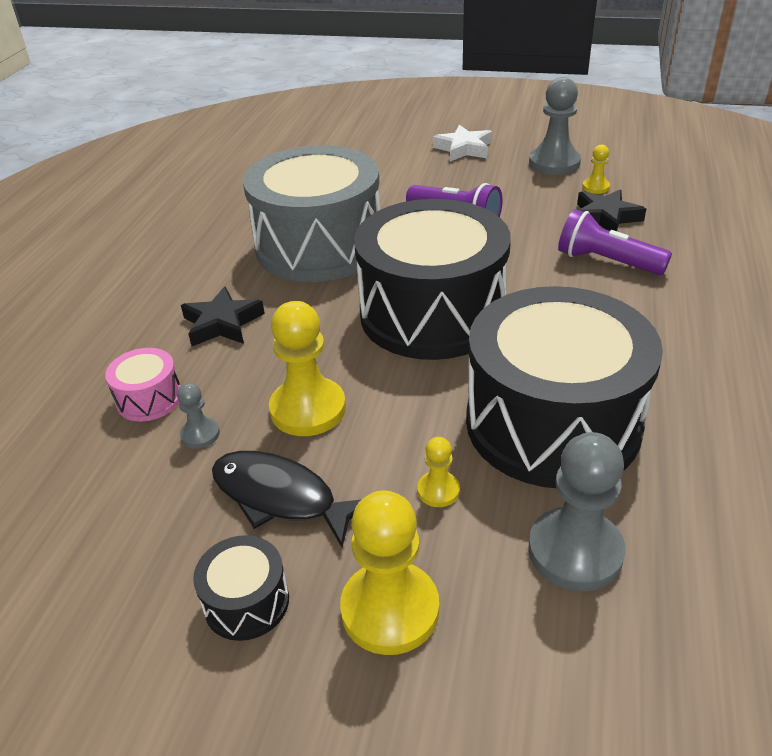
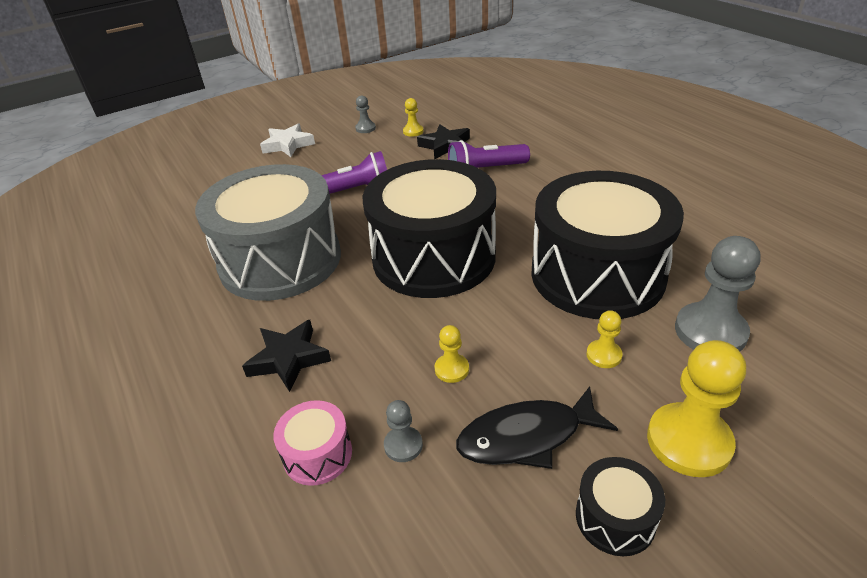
camera: 45 degrees left, 0 degrees up
(308, 409) = (451, 369): yellow pawn -> yellow pawn, size x0.50
(554, 163) = (365, 128): grey pawn -> grey pawn, size x0.50

